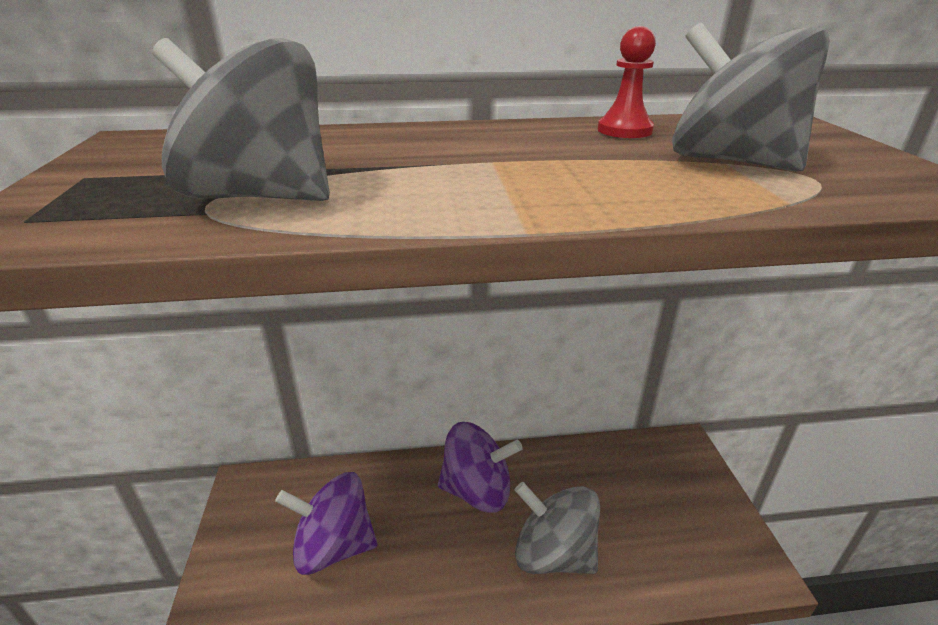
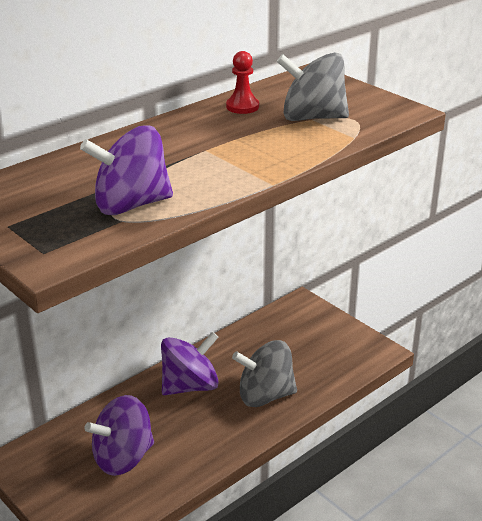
camera: 35 degrees left, 0 degrees up
(261, 196) = (131, 205): grey spinning top -> purple spinning top

